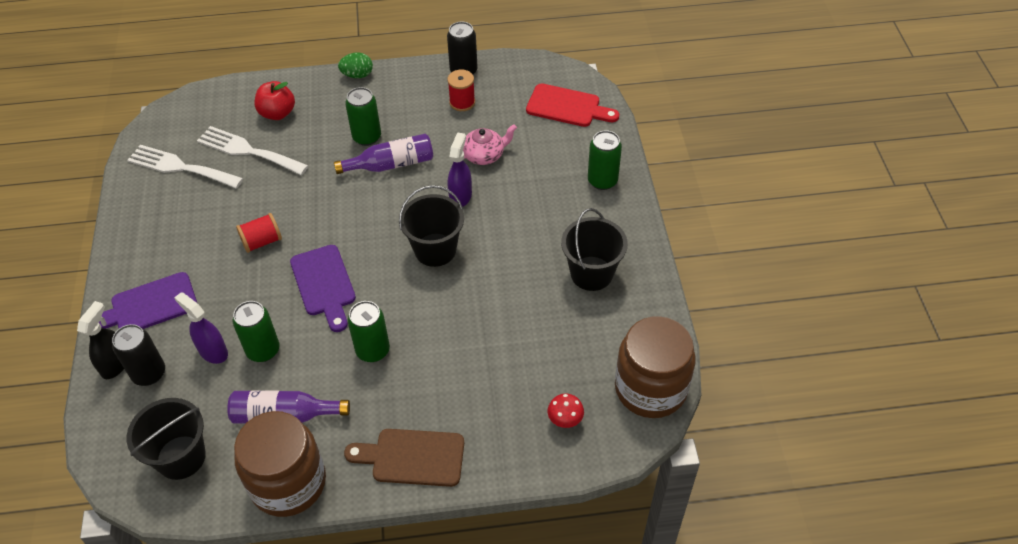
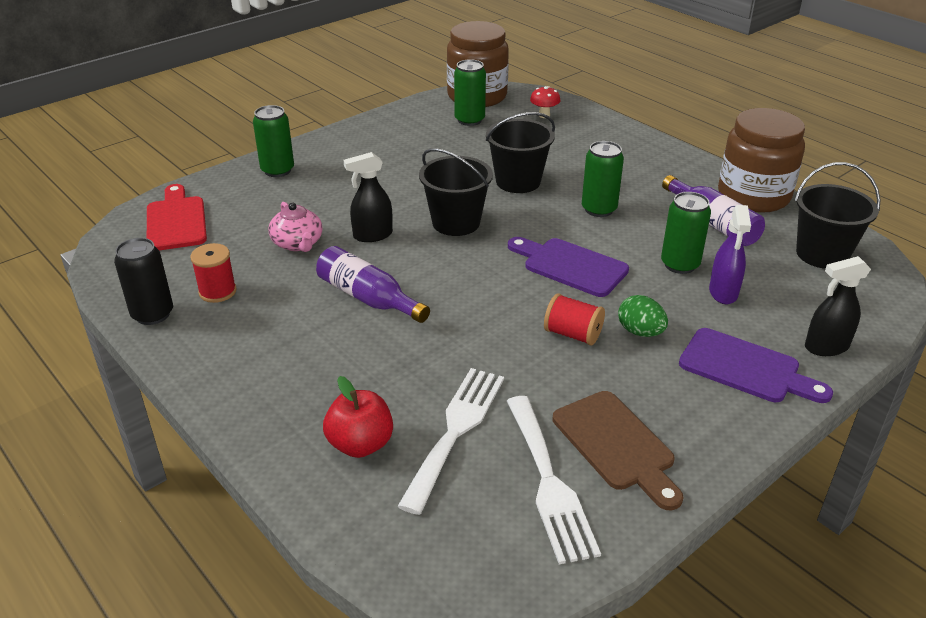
camera: 125 degrees left, 15 degrees down
(149, 373) = (799, 318): black can -> none
(248, 151) = (455, 430): white fork -> white fork turned 150 degrees counterclockwise
(324, 284) = (570, 266): purple cutting board -> purple cutting board turned 90 degrees counterclockwise
(357, 75) = (220, 405): green egg -> green egg (640, 332)
(367, 137) = (339, 337): green can -> green can (469, 120)
(412, 457) = (655, 157): brown cutting board -> brown cutting board (616, 445)
(460, 196) = (372, 235): purple spray bottle -> black spray bottle
(484, 155) = (298, 243): pink teapot -> pink teapot turned 150 degrees counterclockwise
(591, 273) = (396, 144): black bucket -> black bucket (518, 181)

